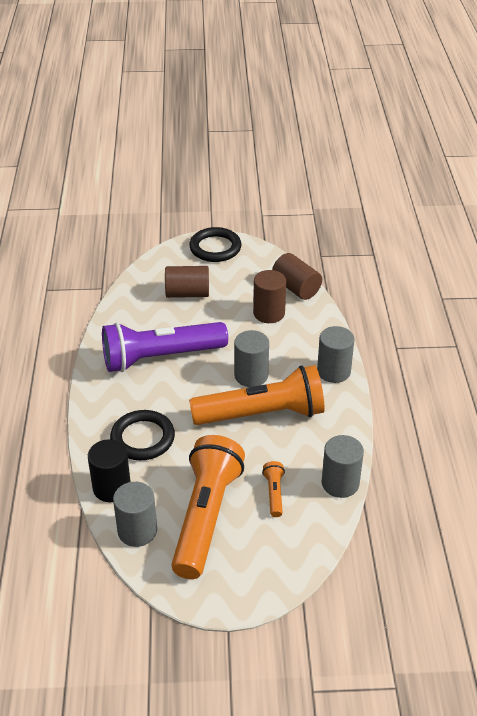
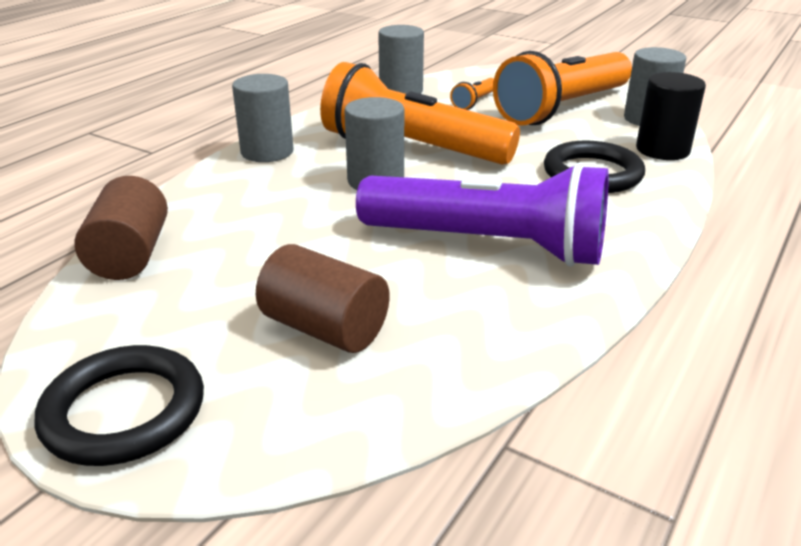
camera: 145 degrees left, 10 degrees down
(269, 313) = (236, 238): brown cylinder -> none

